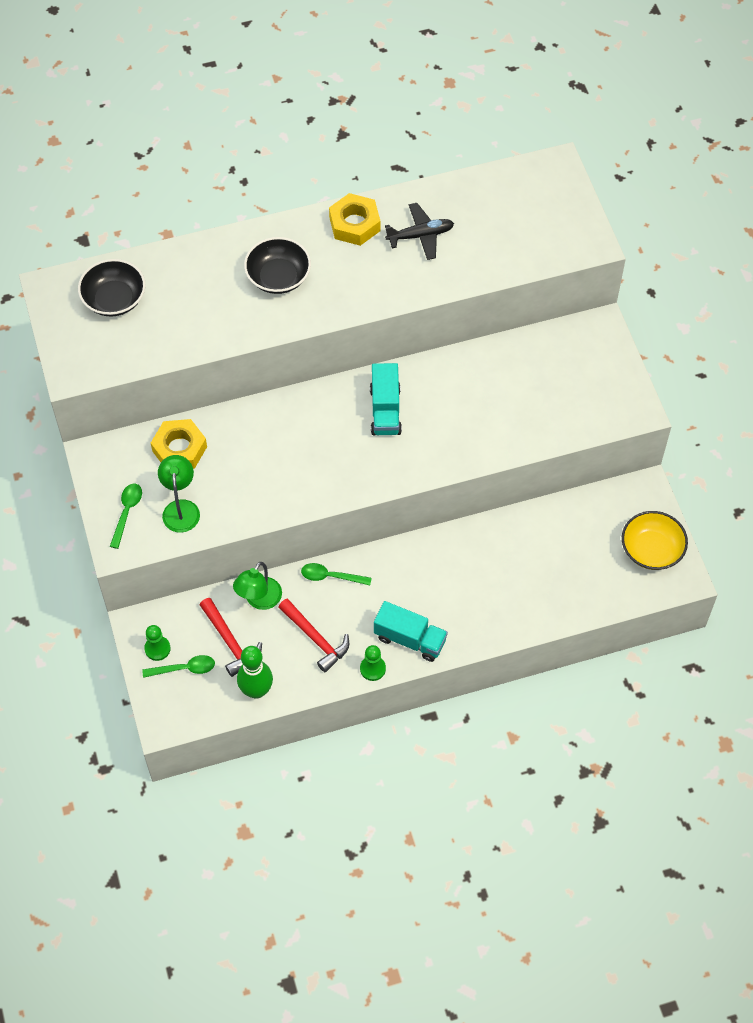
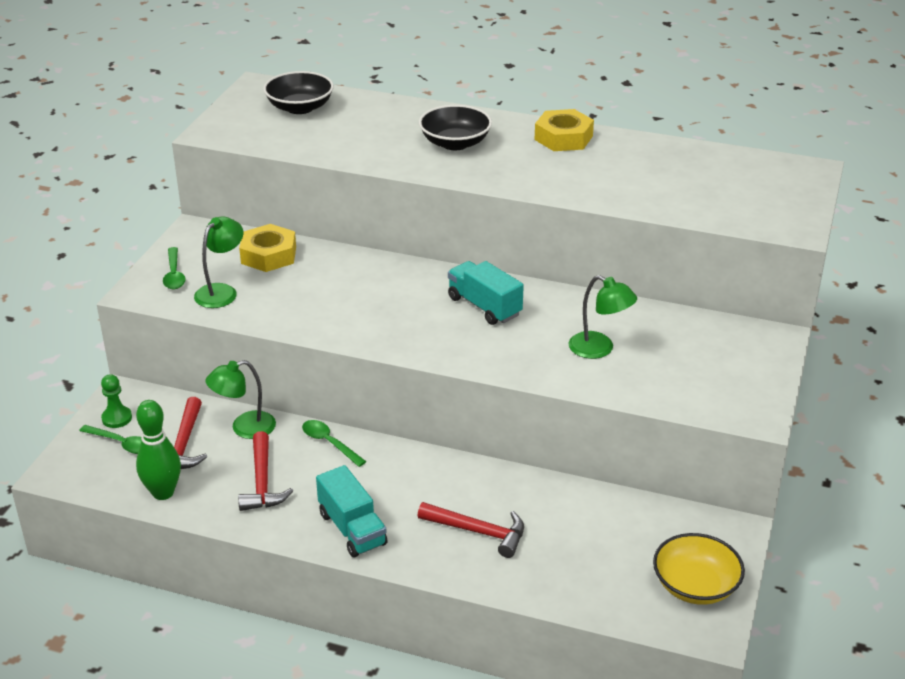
camera: 35 degrees right, 25 degrees down
(127, 512) = (174, 274): green spoon -> green spoon turned 120 degrees clockwise
(372, 669) = (289, 533): green pawn -> none
(385, 410) = (484, 306): turquoise truck -> turquoise truck turned 105 degrees clockwise
(420, 235) = (619, 164): black plane -> none
(491, 590) = (478, 532): none -> red hammer
(496, 407) = (599, 349): none -> green lamp

